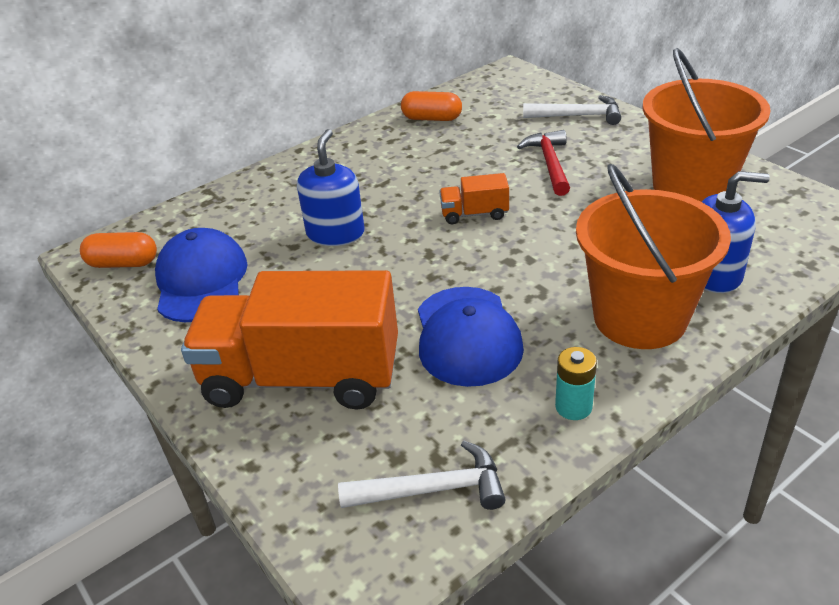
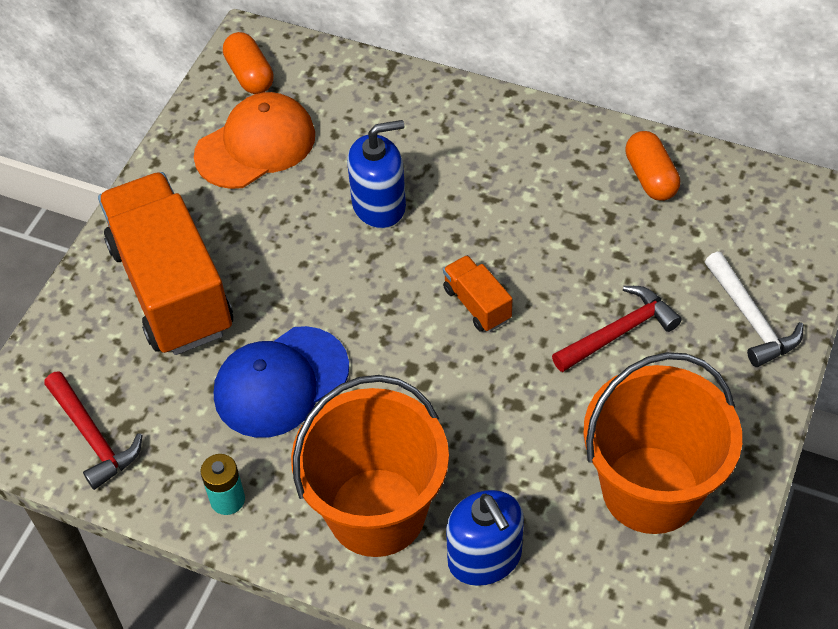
camera: 60 degrees right, 15 degrees up
(201, 281) = (256, 145): blue cap -> orange cap
(433, 489) = (93, 437): white hammer -> red hammer

